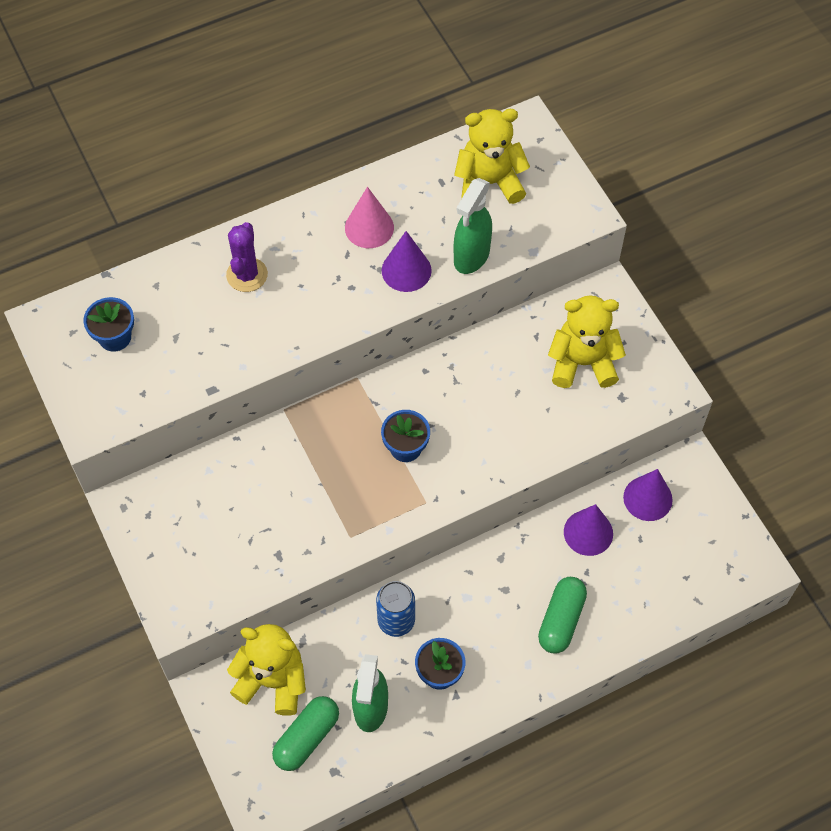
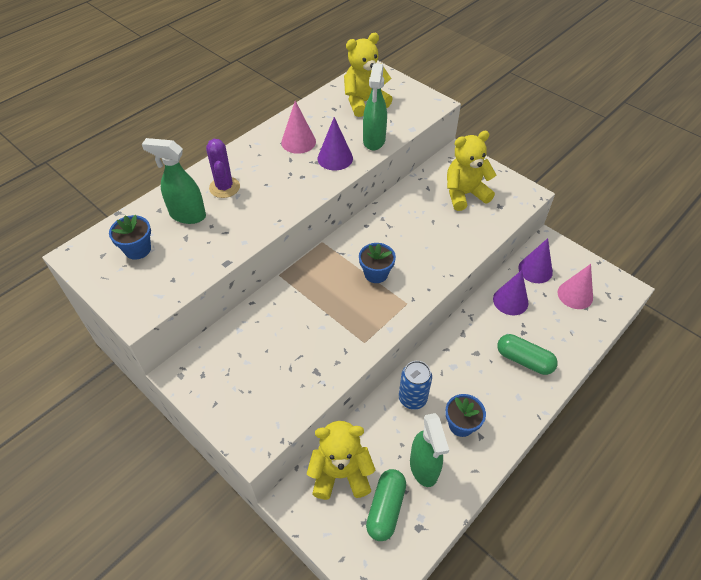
camera: 20 degrees left, 10 degrees down
(187, 304) = (187, 215): none -> green spray bottle
(561, 620) = (524, 360): green capsule -> green capsule turned 60 degrees counterclockwise
(681, 553) = (575, 295): none -> pink cone

